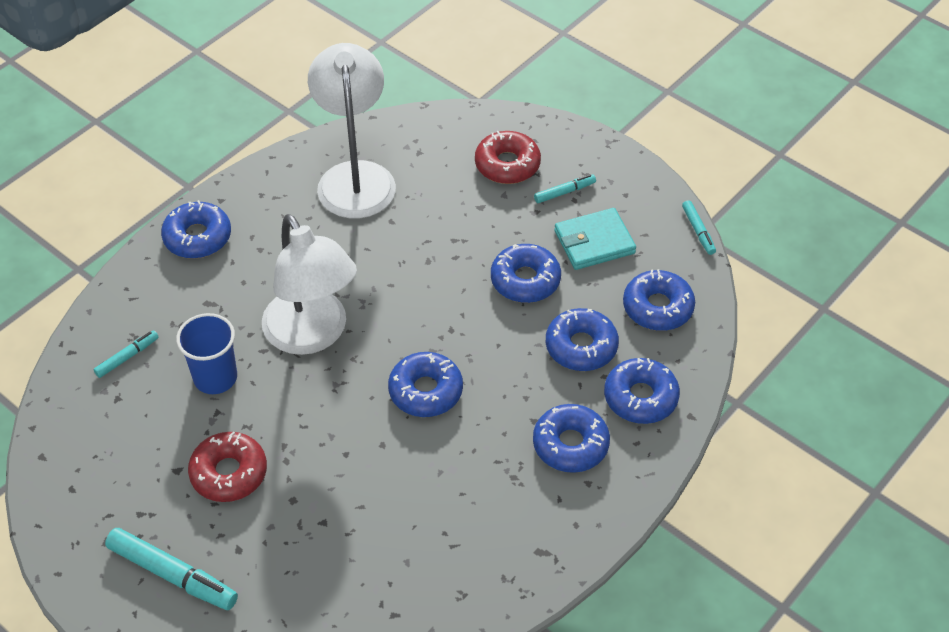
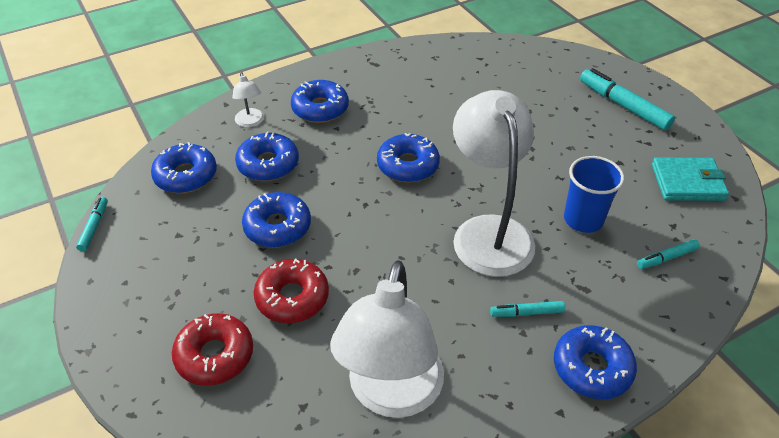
camera: 160 degrees left, 5 degrees down
(229, 473) = (578, 151): red donut -> red donut (292, 297)
(564, 192) = (180, 303): turquoise marker -> turquoise marker (526, 313)
(594, 242) = (192, 243): turquoise wallet -> turquoise wallet (687, 182)
(640, 397) = (250, 122): blue donut -> white lamp

